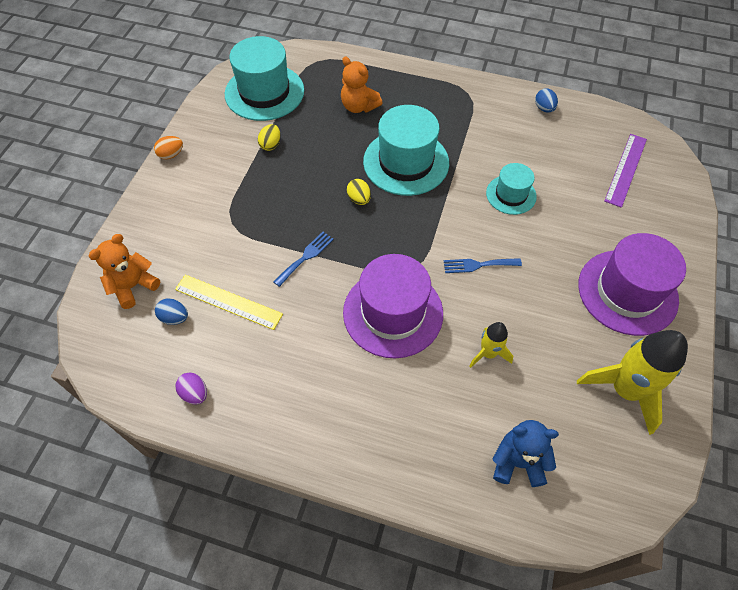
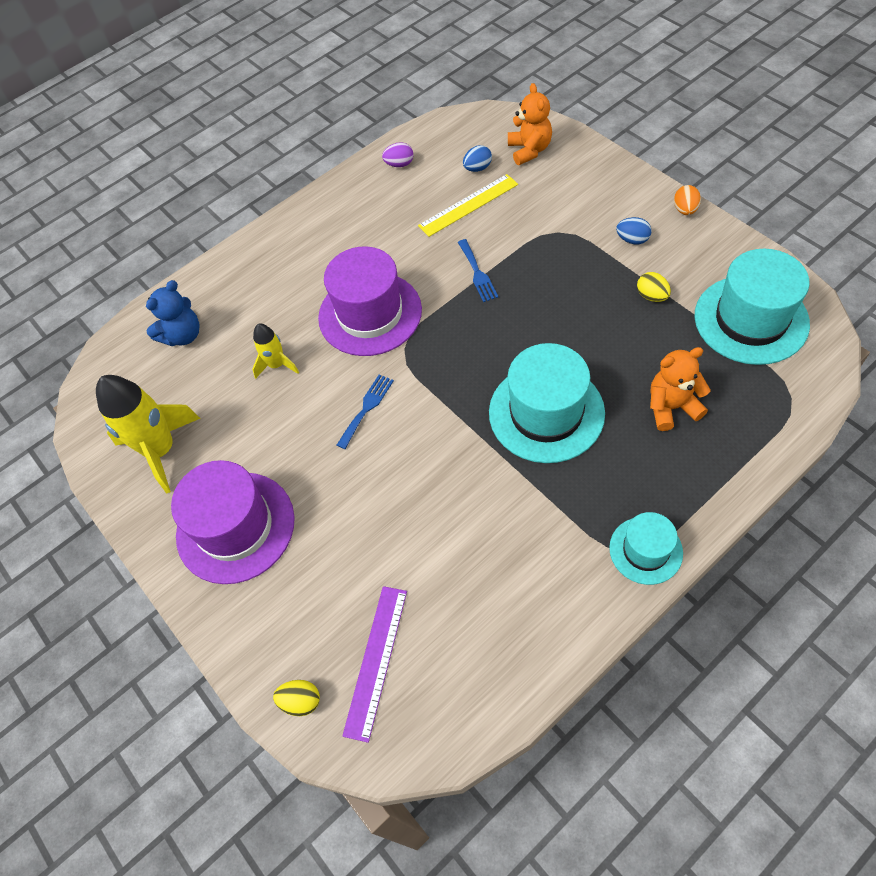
camera: 130 degrees right, 0 degrees up
(359, 199) = (520, 344): yellow egg -> yellow egg (301, 701)
(511, 195) = (429, 494): turquoise hat -> turquoise hat (645, 550)
(544, 108) = (543, 634): blue egg -> blue egg (632, 240)
(625, 169) = (376, 661): purple ruler -> purple ruler turned 45 degrees clockwise

